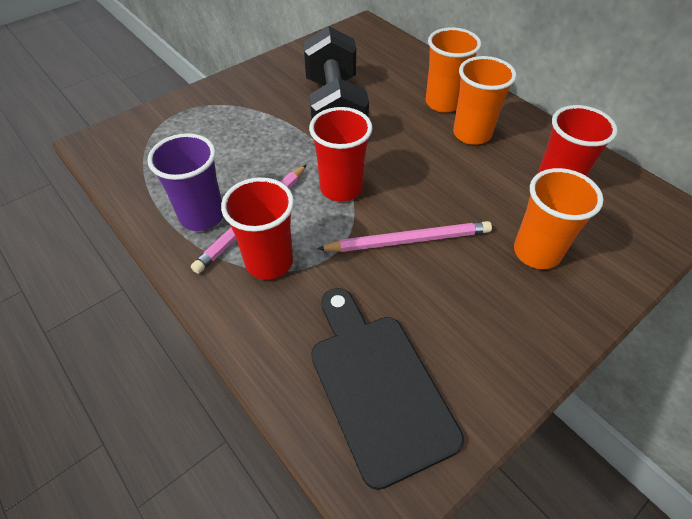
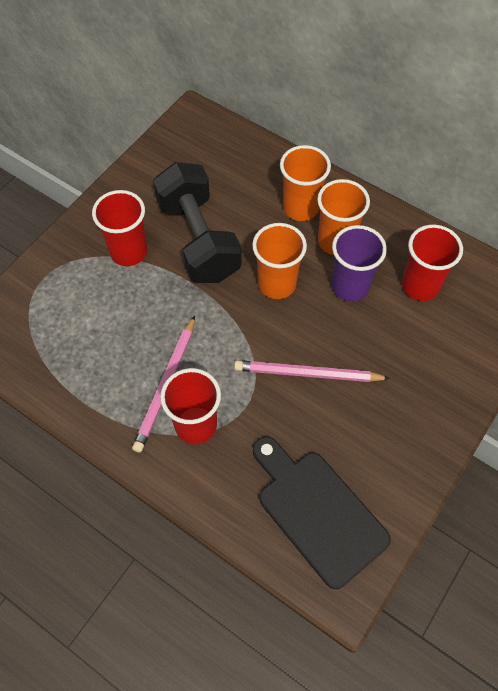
camera: 15 degrees left, 10 degrees up
(202, 216) = (118, 393): purple cup -> purple cup (350, 286)
(341, 188) = (233, 333): red cup -> red cup (129, 252)
(408, 240) = (307, 374): pink pencil -> pink pencil turned 150 degrees counterclockwise
(536, 252) = (415, 360): orange cup -> orange cup (277, 284)

